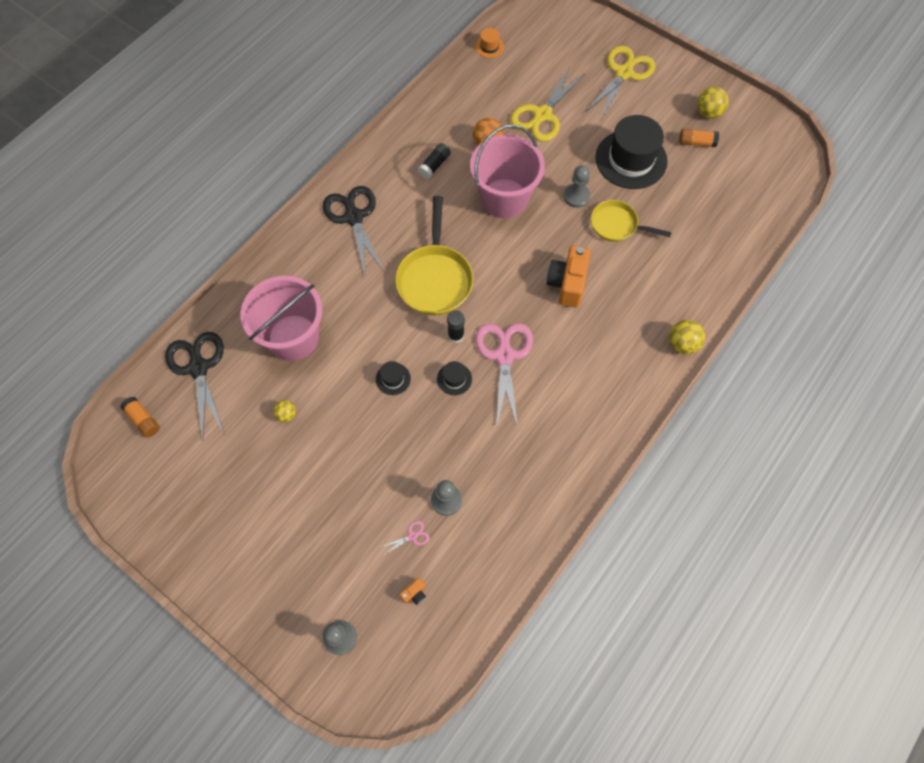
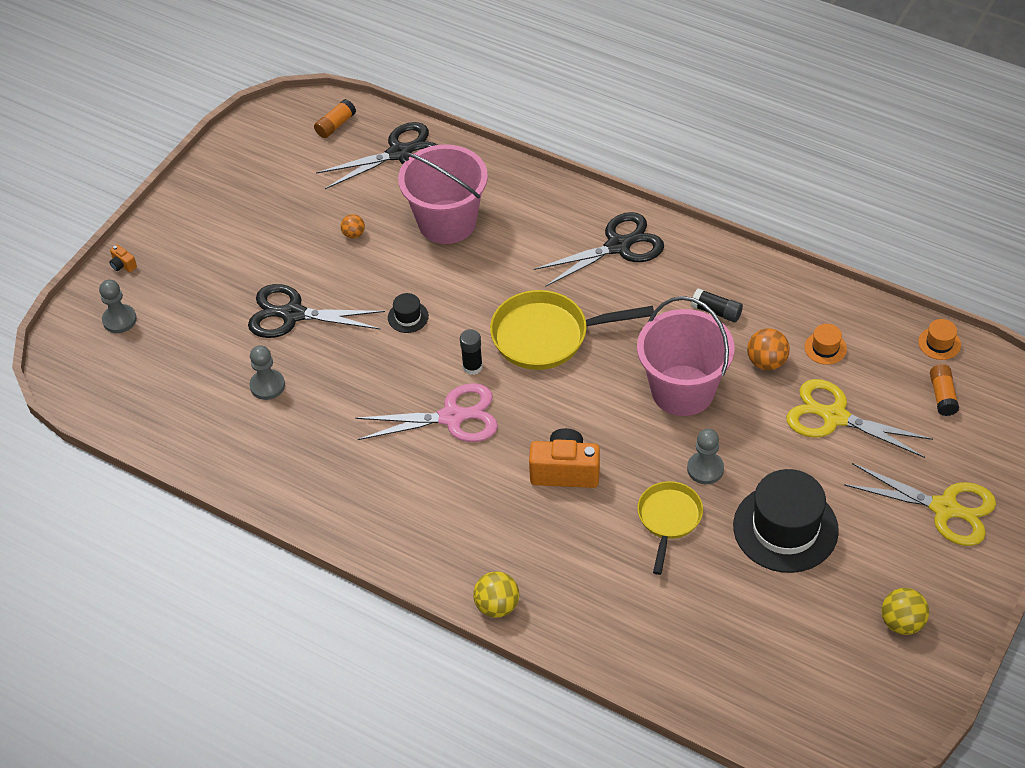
camera: 85 degrees right, 15 degrees down
(286, 414) = (354, 234): yellow ball -> orange ball
(369, 473) = (293, 314): none -> black scissors
(412, 536) = (225, 362): pink scissors -> none
(415, 593) = (165, 373): orange camera -> orange camera (123, 265)
(454, 379) = (415, 373): black hat -> none
(481, 108) = (825, 348): none -> orange hat
(696, 142) = (840, 609): orange glue stick -> orange glue stick (942, 396)

